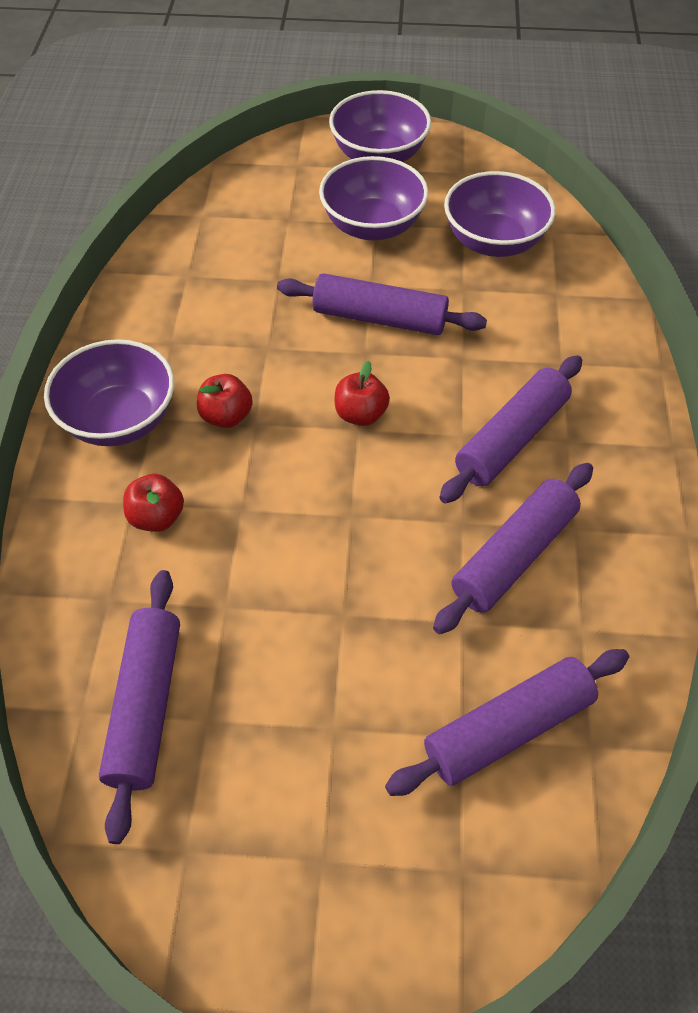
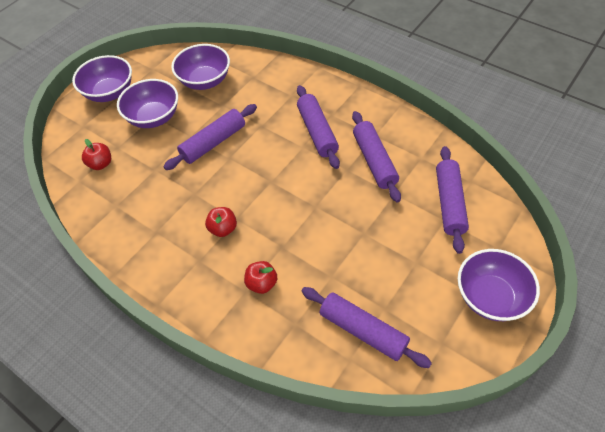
camera: 55 degrees left, 0 degrees up
(120, 419) = (188, 275): purple bowl -> purple bowl (490, 297)
(360, 414) = (263, 176): red apple -> red apple (101, 164)

